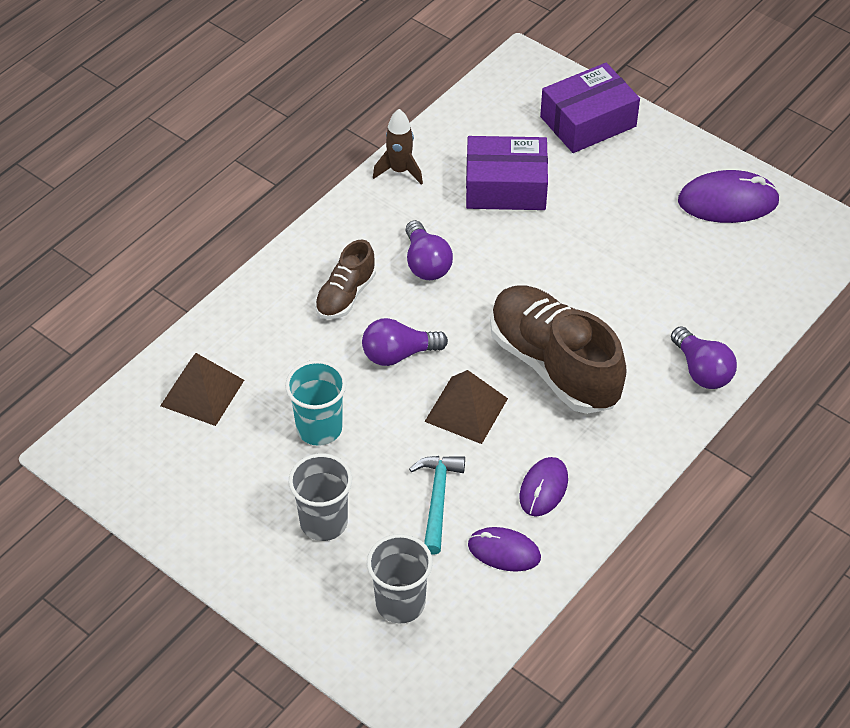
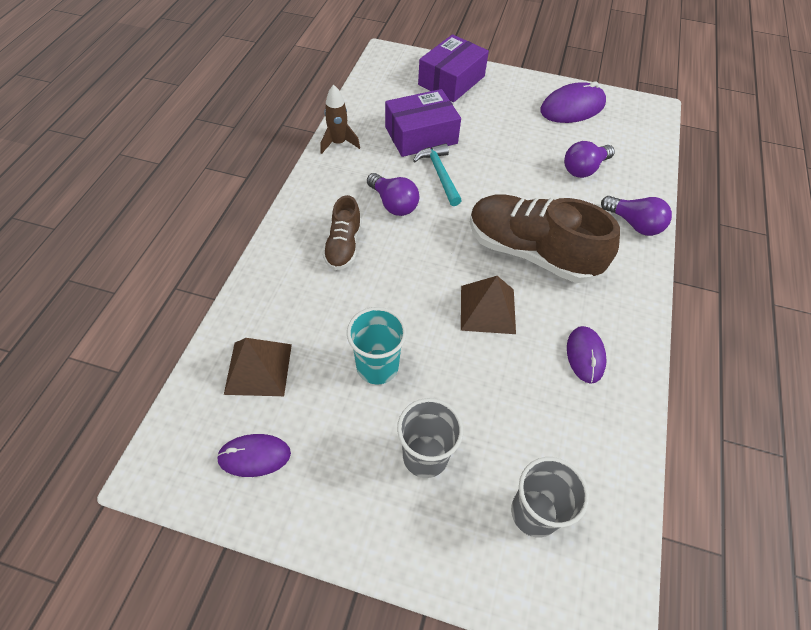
camera: 25 degrees left, 5 degrees up
(398, 354) = (410, 280): purple light bulb -> purple light bulb (584, 169)
(437, 500) = (509, 397): turquoise hammer -> turquoise hammer (440, 174)
(504, 551) = (589, 424): purple mouse -> purple mouse (254, 456)

